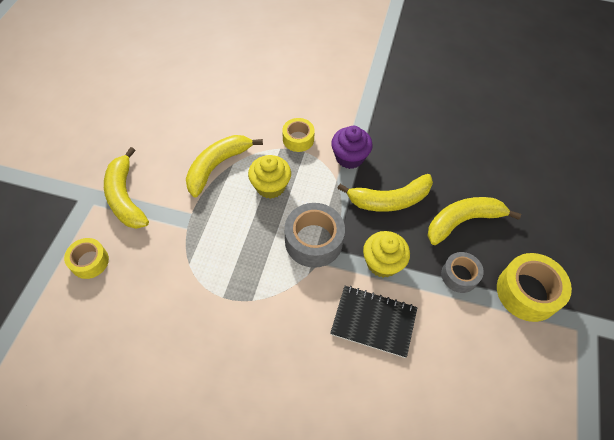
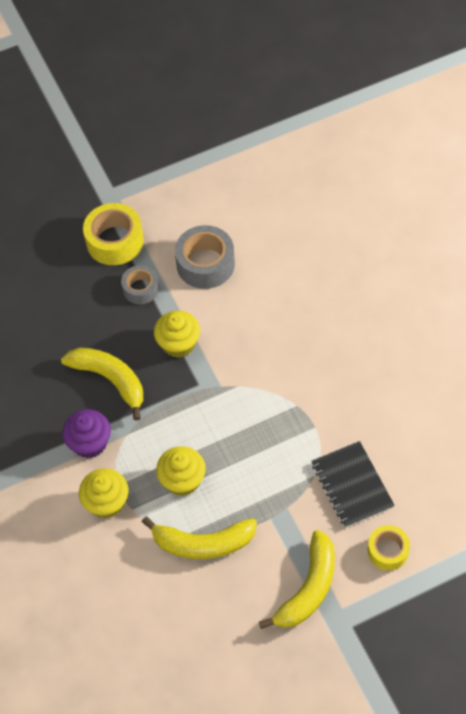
camera: 125 degrees left, 0 degrees up
(298, 139) = (107, 502): yellow tape -> yellow cupcake
(313, 241) = (205, 404): grey tape -> grey tape (205, 264)
(373, 322) = (234, 317): black notebook -> black notebook (352, 485)
(463, 221) = (84, 316): yellow banana -> none

